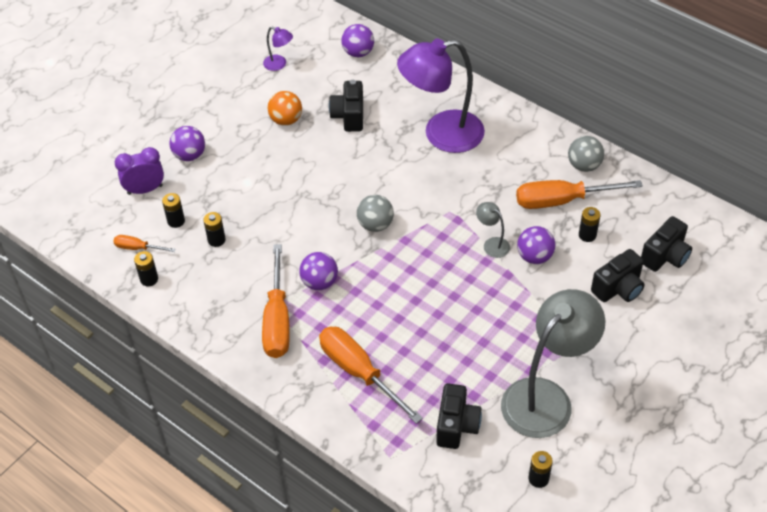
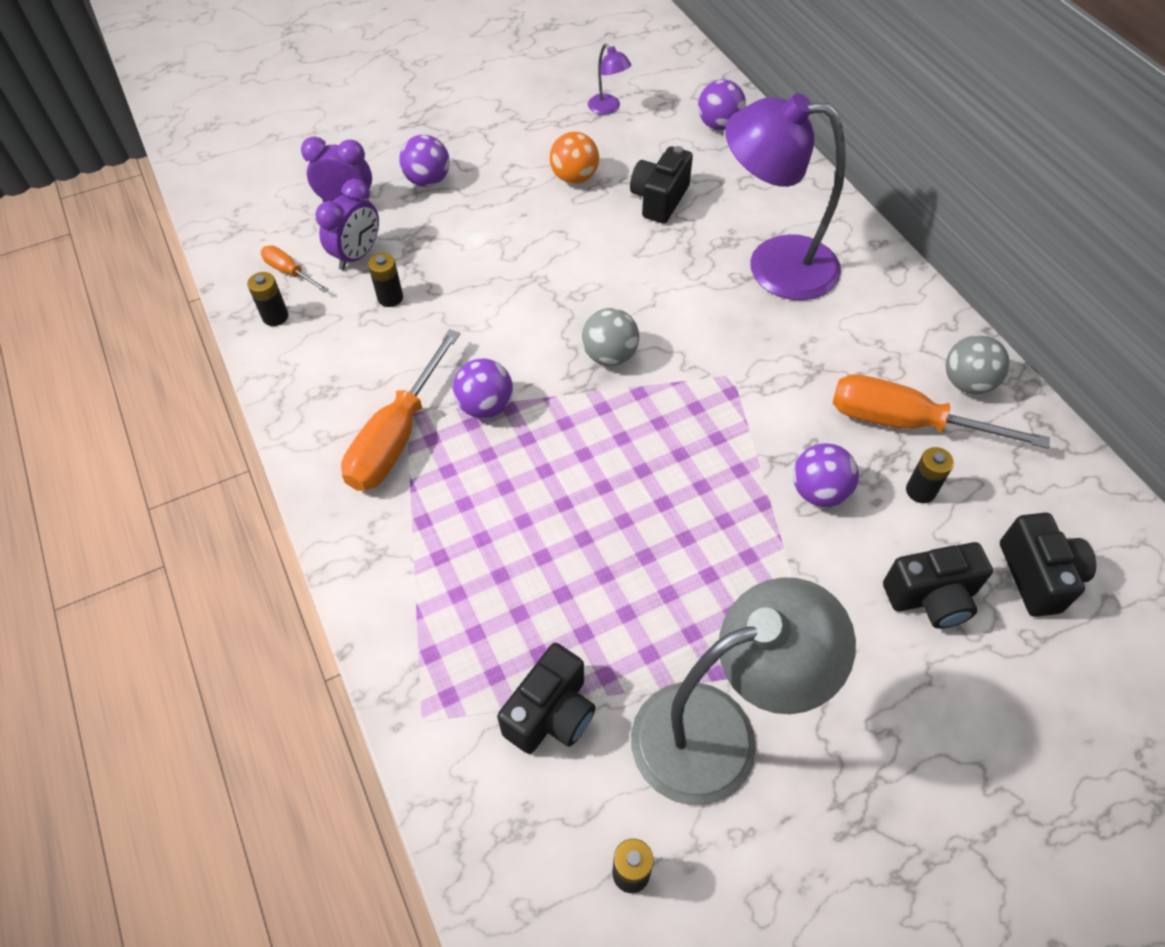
camera: 25 degrees right, 5 degrees up
(176, 221) = (357, 255): black battery -> purple clock
(359, 372) = (459, 561): orange screwdriver -> none
(492, 244) = (763, 447): grey lamp -> none
(665, 256) = (1037, 576): black camera -> black camera turned 75 degrees counterclockwise

